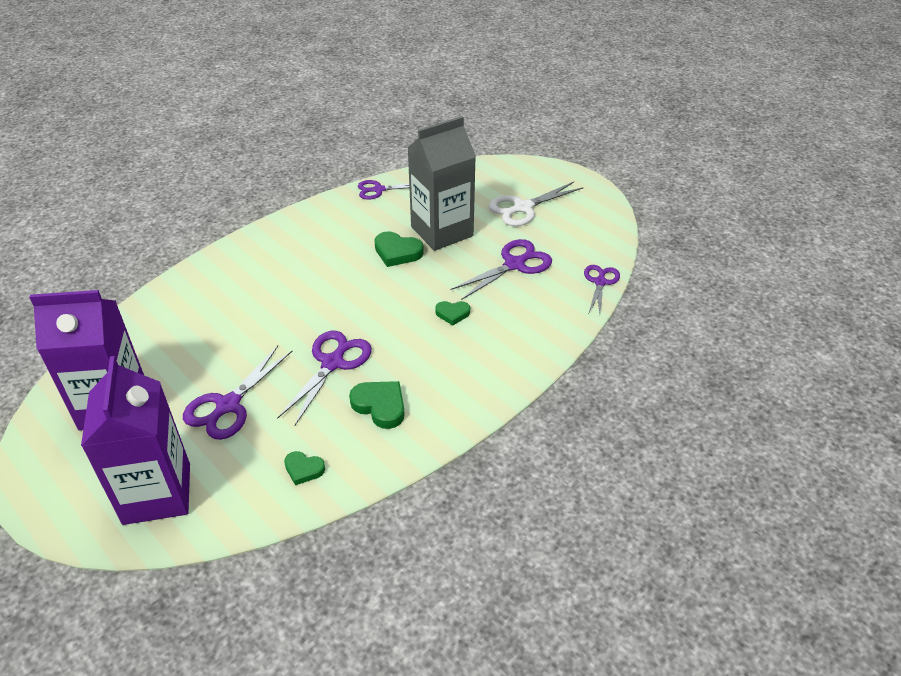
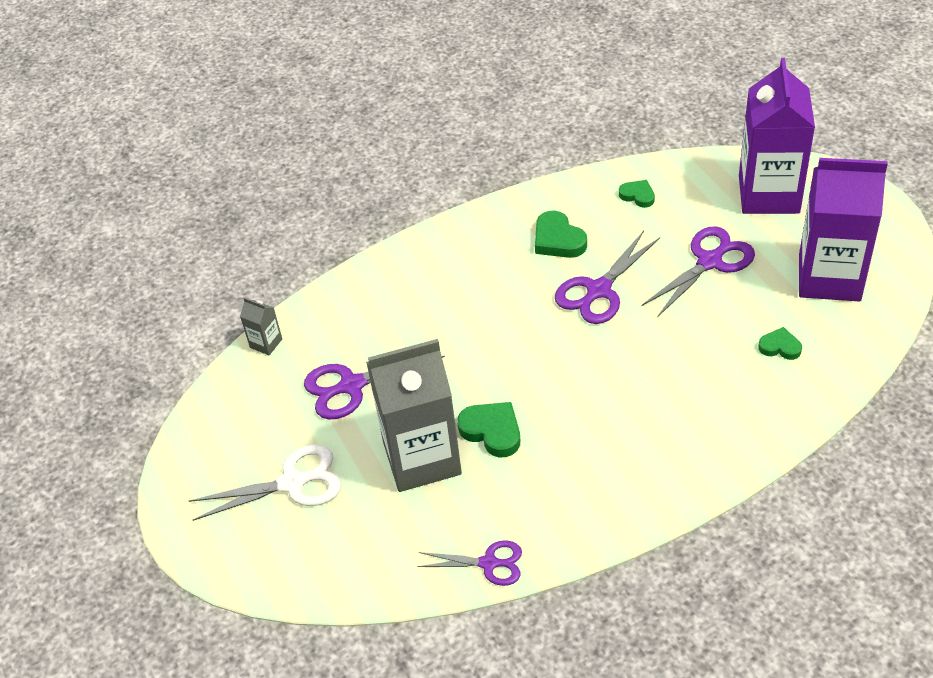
camera: 160 degrees left, 5 degrees up
(452, 314) = (453, 329): green heart -> green heart (780, 347)
(600, 282) = (266, 343): purple scissors -> grey carton

